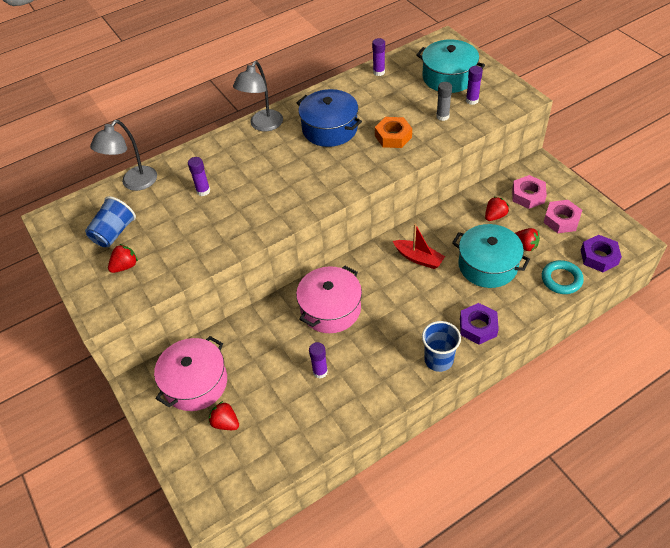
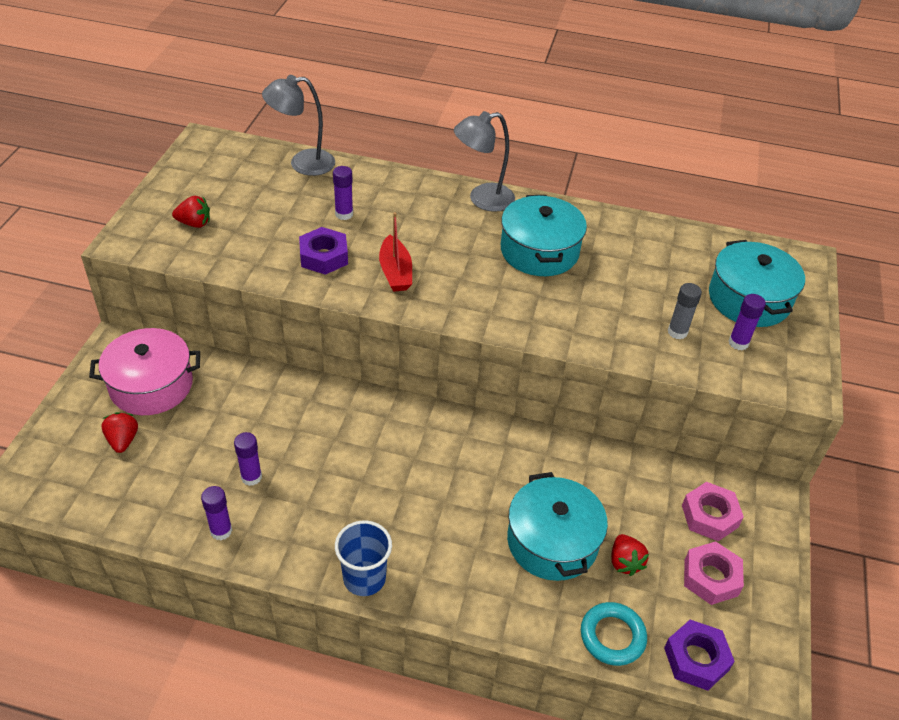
camera: 40 degrees right, 5 degrees down
(114, 233) = (227, 190): blue cup -> none
(330, 129) = (539, 251): blue pot -> turquoise pot
(330, 309) = (342, 432): pink pot -> none
(379, 72) = (676, 237): purple glue stick -> purple glue stick (221, 531)
(393, 136) = (591, 308): orange nut -> none
(418, 258) = (492, 466): red boat -> red boat (395, 272)
(478, 327) = (449, 589): purple nut -> purple nut (324, 256)
(495, 216) = (637, 501): red strawberry -> none

